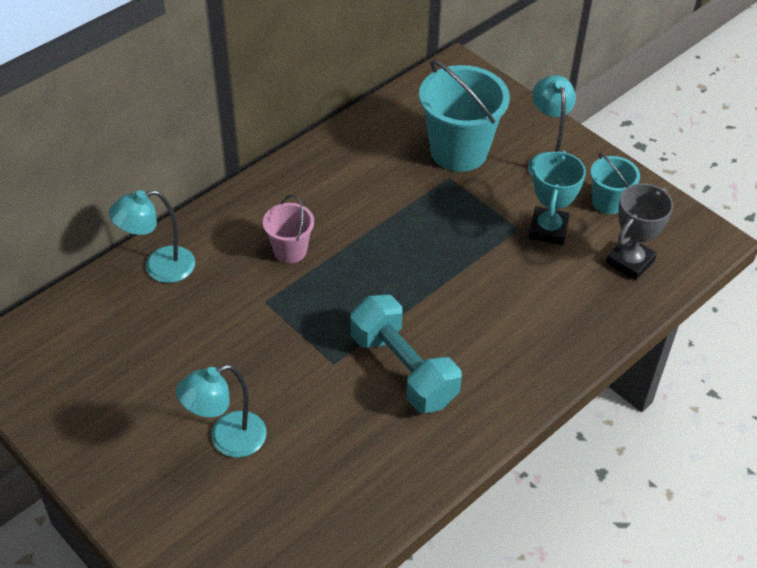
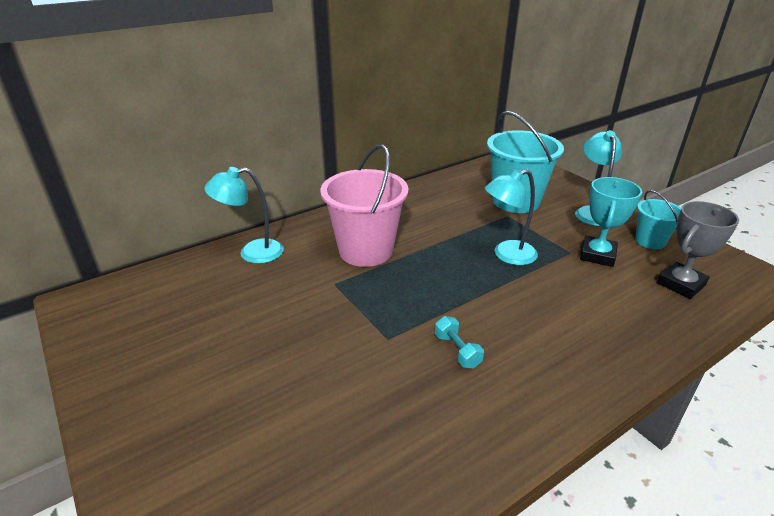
camera: 10 degrees right, 15 degrees down
(227, 440) = (262, 397): turquoise lamp -> turquoise lamp (507, 255)
(290, 250) = (366, 251): pink bucket -> pink bucket, size x1.86
(403, 369) = (457, 351): turquoise dumbbell -> turquoise dumbbell, size x0.44

